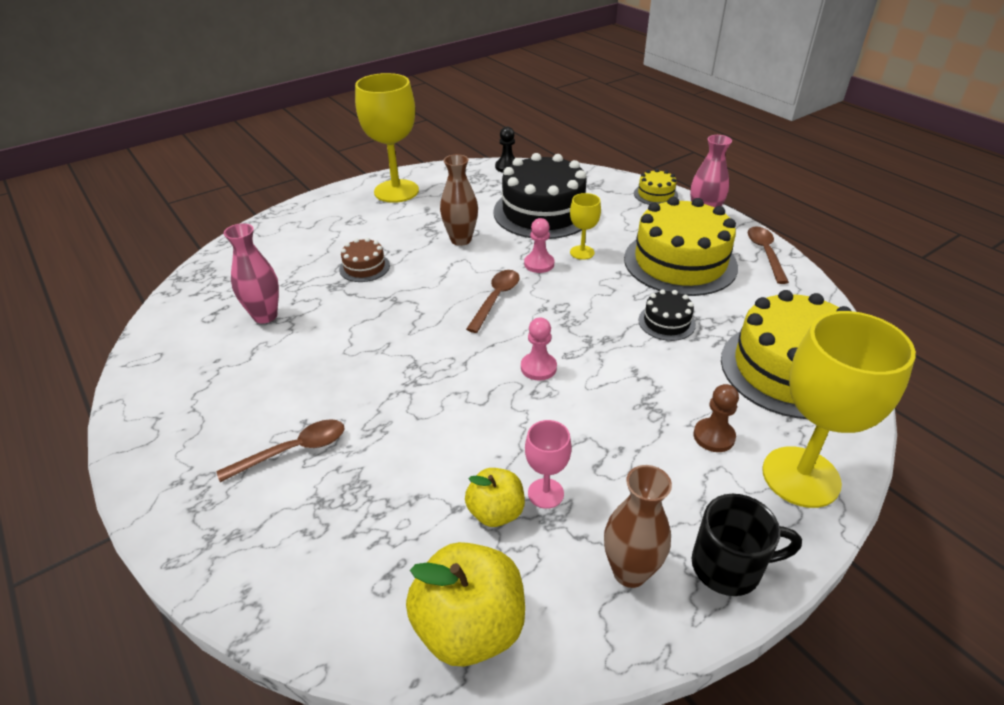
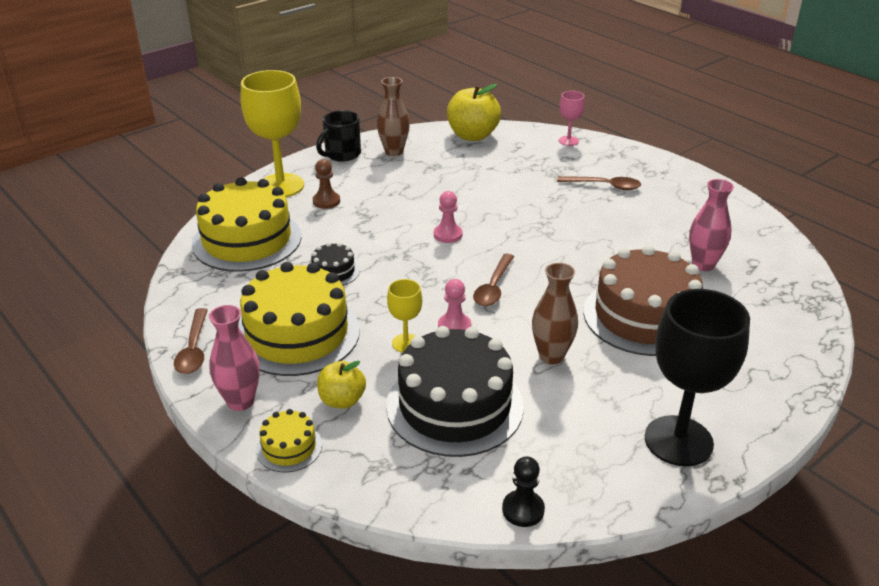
camera: 175 degrees right, 5 degrees down
(293, 451) = (604, 186): brown spoon -> brown spoon turned 135 degrees counterclockwise
(364, 267) = (644, 316): brown cake -> brown cake, size x2.21
(396, 191) = (678, 441): yellow goblet -> black goblet
(496, 512) = (467, 167): yellow apple -> yellow apple (342, 400)
(545, 493) = (439, 174): pink goblet -> pink goblet (568, 141)
(729, 566) = (341, 154): black mug -> black mug turned 45 degrees counterclockwise

